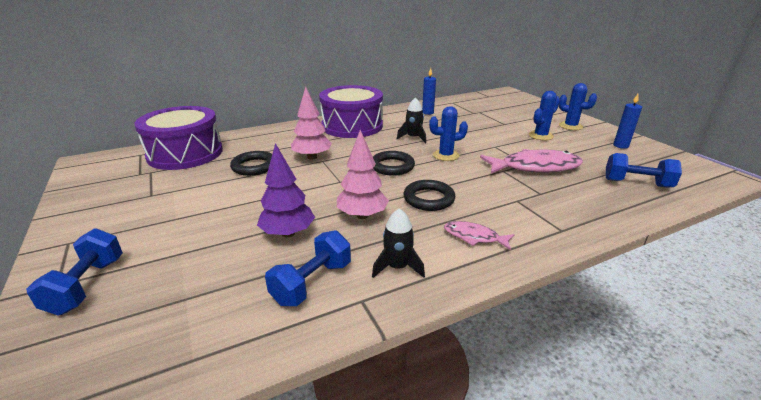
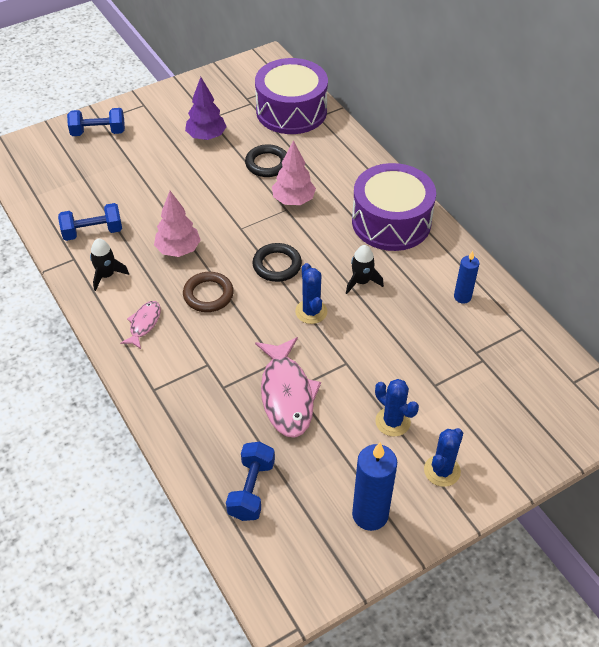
camera: 85 degrees right, 20 degrees up
(288, 233) = (152, 209): purple tree -> purple tree (206, 136)
(312, 283) = (93, 232): blue dumbbell -> blue dumbbell turned 45 degrees counterclockwise
(428, 199) = (208, 295): black ring -> brown ring
(620, 146) = (370, 515): blue candle -> blue candle, size x1.71

